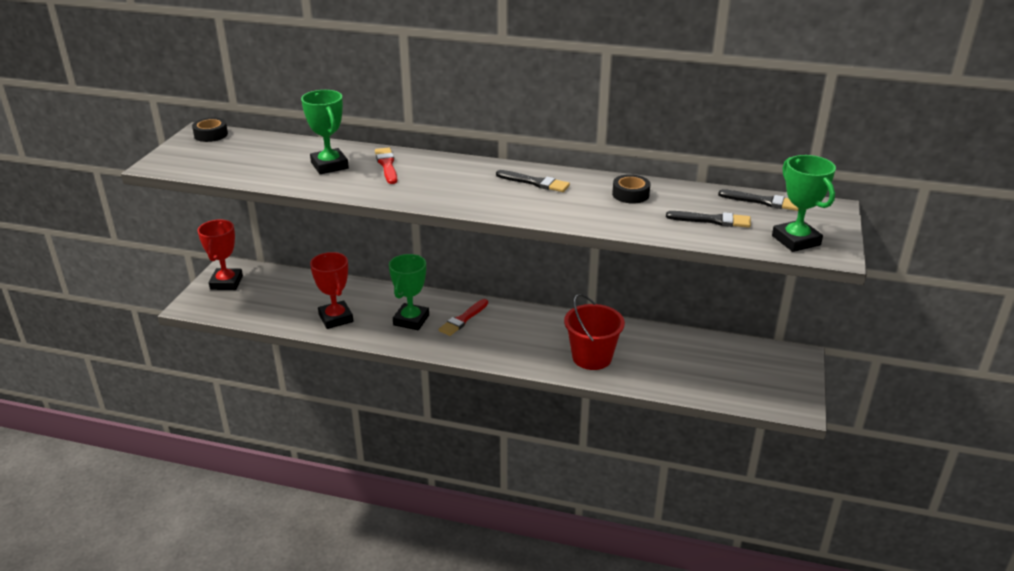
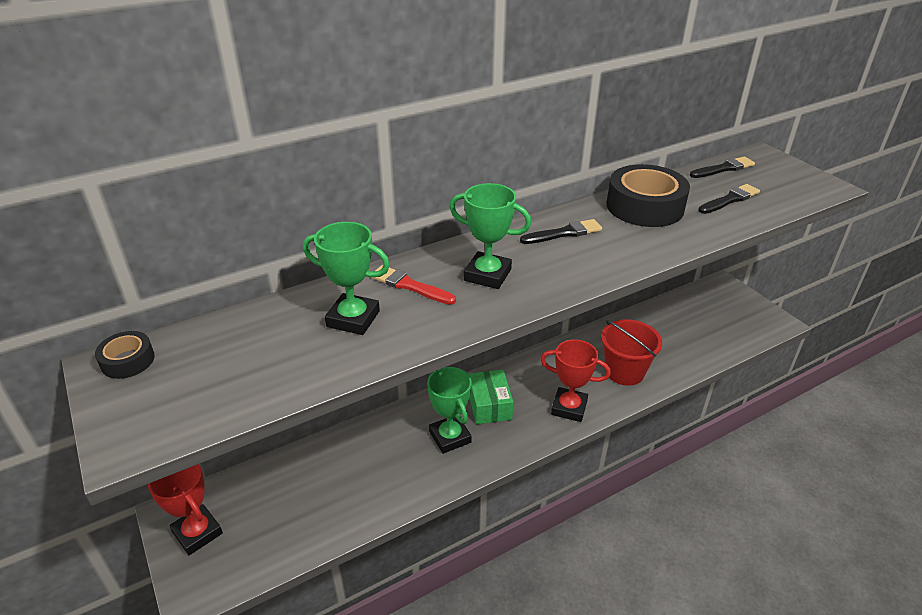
camera: 45 degrees left, 5 degrees up
(336, 318) = (380, 486): red trophy -> red trophy (569, 408)
(463, 319) = (489, 405): red brush -> green box
(630, 194) = (645, 206): black tape -> black tape, size x2.04
(796, 240) = (797, 188): green trophy -> green trophy (487, 275)

